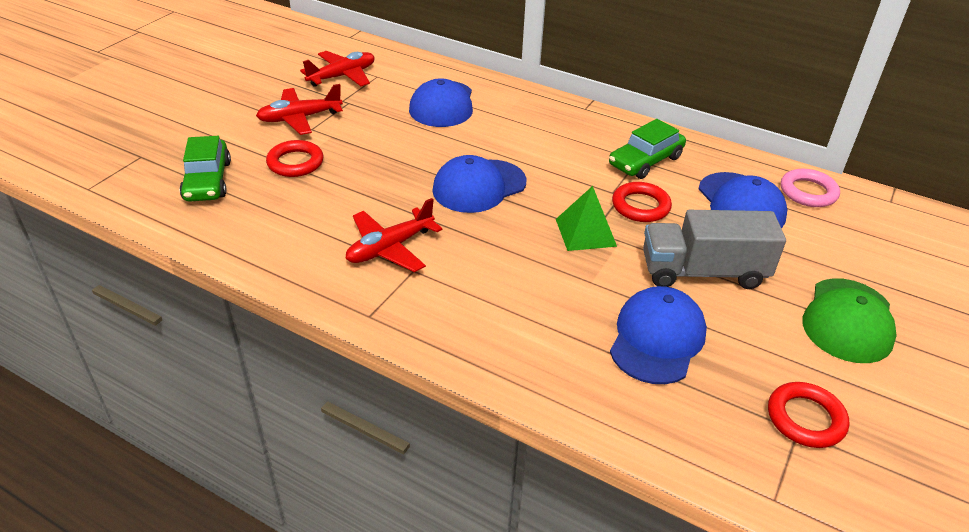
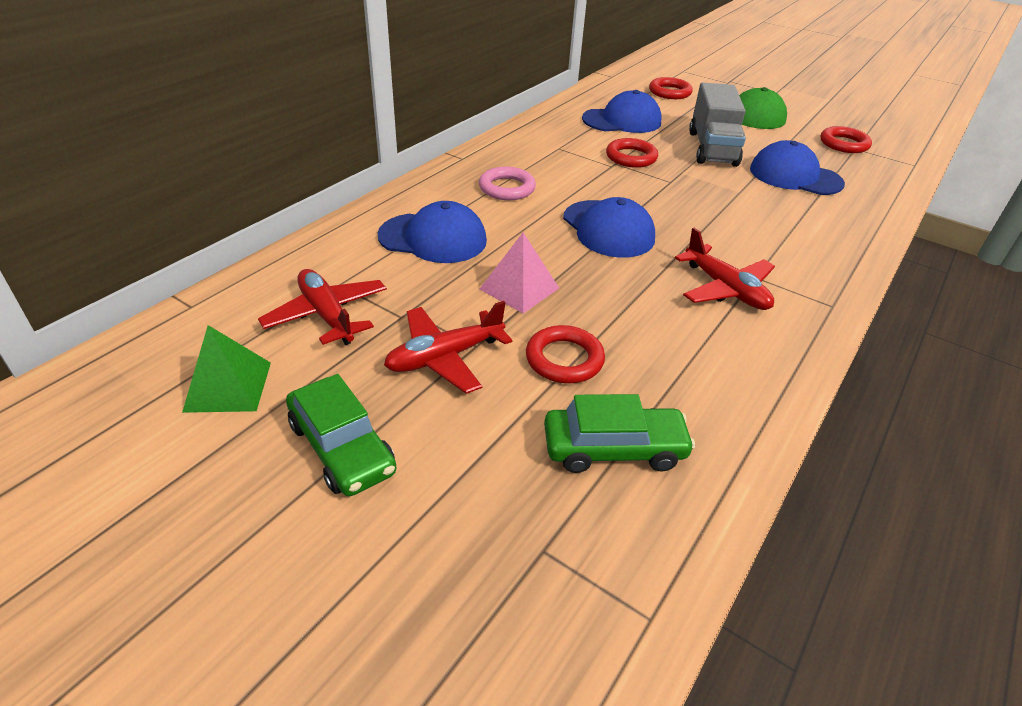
camera: 85 degrees left, 0 degrees up
(300, 118) = (445, 357): red plane -> red plane turned 75 degrees clockwise
(379, 143) = (519, 288): none -> pink pyramid
(585, 232) = (673, 185): green pyramid -> green pyramid (228, 386)
(645, 161) = (561, 145): green car -> green car (342, 447)
(808, 192) = (603, 97): pink ring -> pink ring (507, 188)
(875, 250) = (669, 92): none -> red ring

